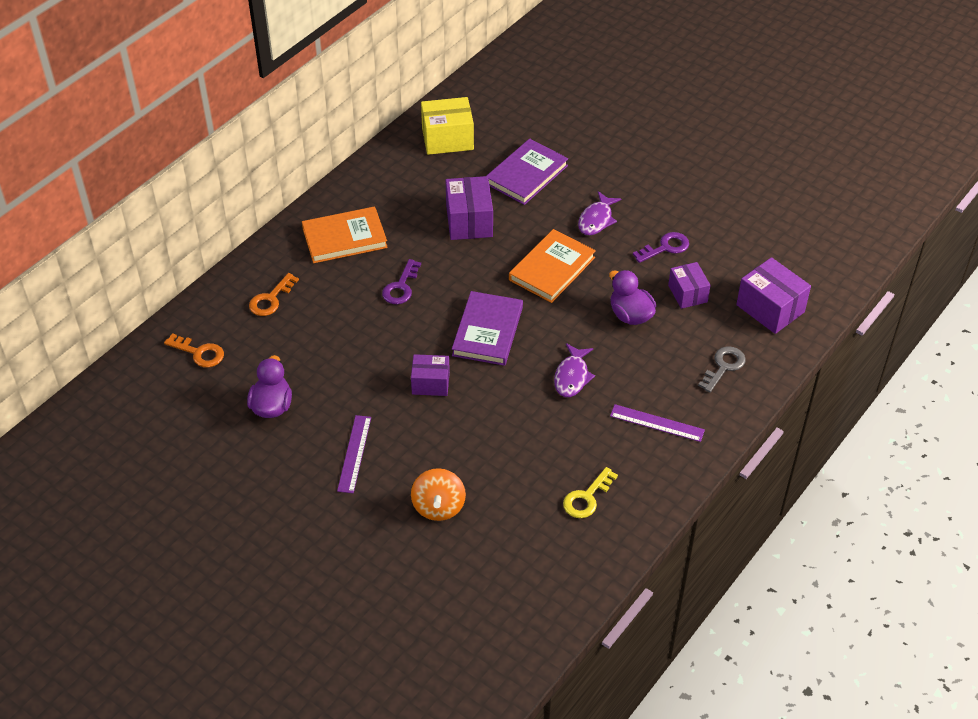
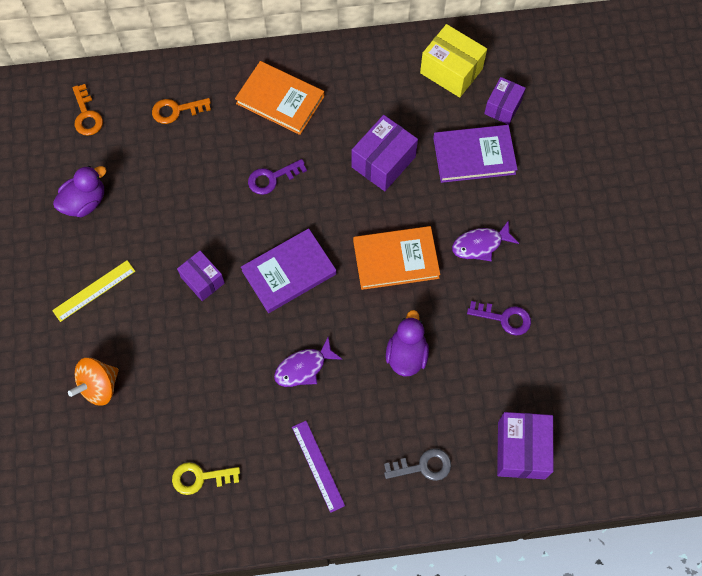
camera: 45 degrees right, 20 degrees up
(354, 453) = (94, 290): purple ruler -> yellow ruler
(687, 293) = (472, 376): purple box -> purple box (503, 107)

